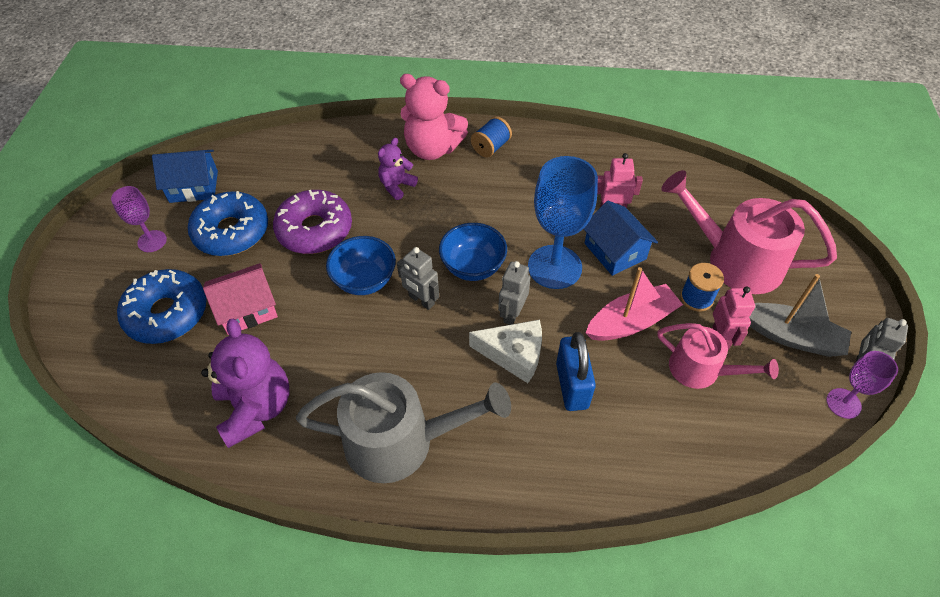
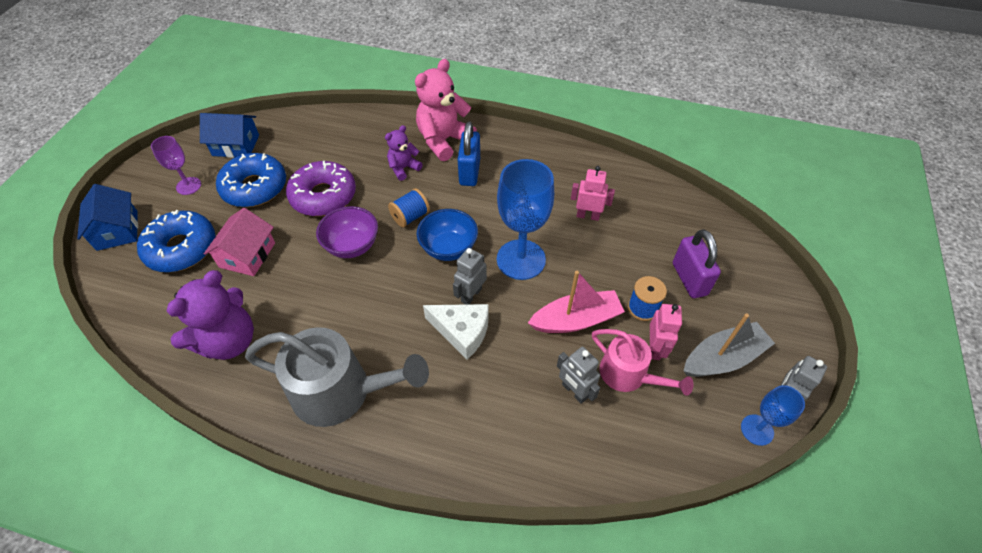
camera: 10 degrees right, 0 degrees up
(247, 309) = (247, 255): pink house -> pink house turned 60 degrees counterclockwise
(256, 408) = (229, 341): purple teddy bear -> purple teddy bear turned 45 degrees clockwise
(364, 280) = (352, 246): blue bowl -> purple bowl
(421, 300) = (395, 270): grey robot -> grey robot (574, 391)
(432, 149) = (444, 140): pink teddy bear -> pink teddy bear turned 105 degrees clockwise
(491, 147) = (495, 146): blue spool -> blue spool (410, 216)
(572, 385) = (506, 368): blue padlock -> blue padlock (470, 172)
(615, 251) = (579, 253): blue house -> blue house (117, 230)
(735, 260) = (689, 279): pink watering can -> purple padlock
(791, 336) = (723, 358): grey boat -> grey boat turned 60 degrees counterclockwise
(843, 403) = (757, 430): purple goblet -> blue goblet

